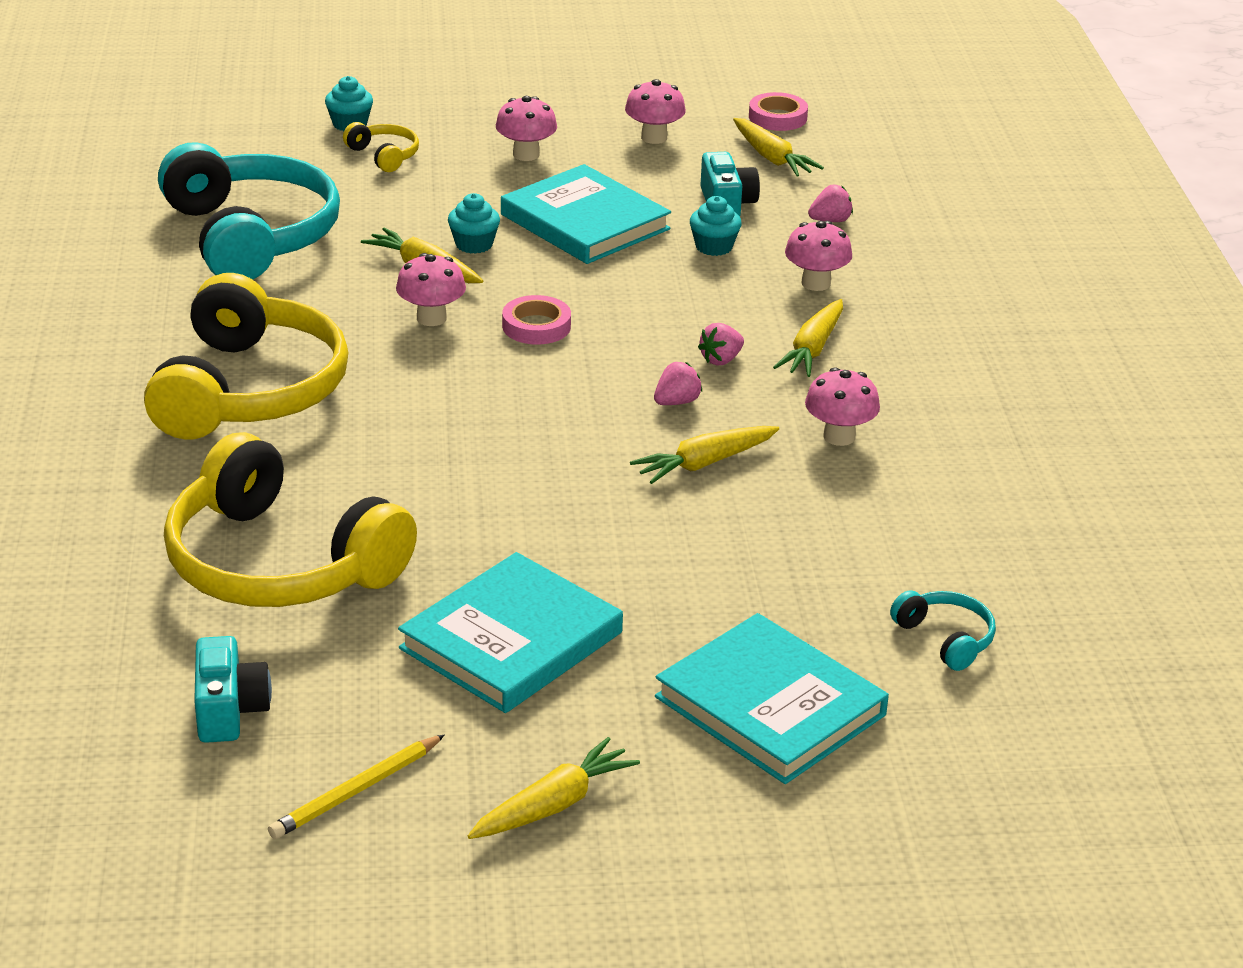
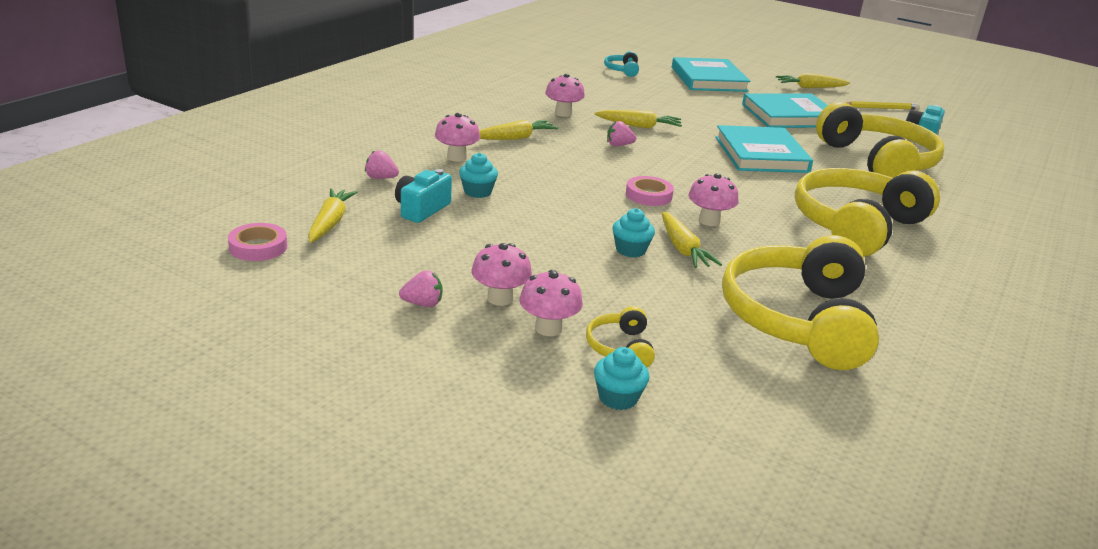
camera: 145 degrees left, 5 degrees down
(251, 236) = (798, 320): turquoise headphones -> yellow headphones
(585, 222) = (533, 235): turquoise book -> turquoise book (761, 154)
(654, 137) = (379, 270): pink mushroom -> pink mushroom (548, 328)
(721, 360) = (569, 150): pink strawberry -> pink strawberry (423, 304)

